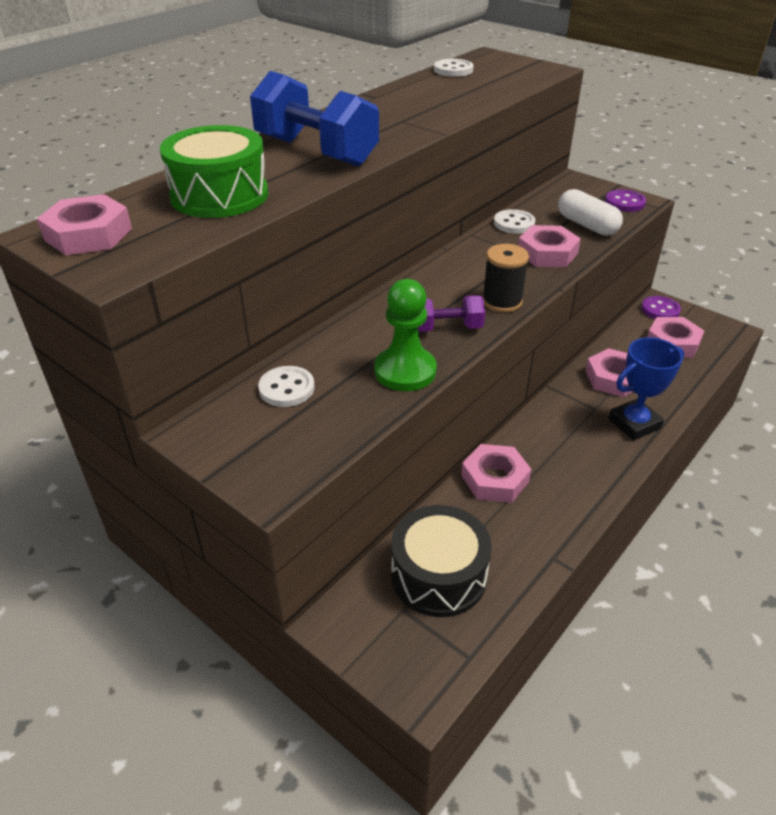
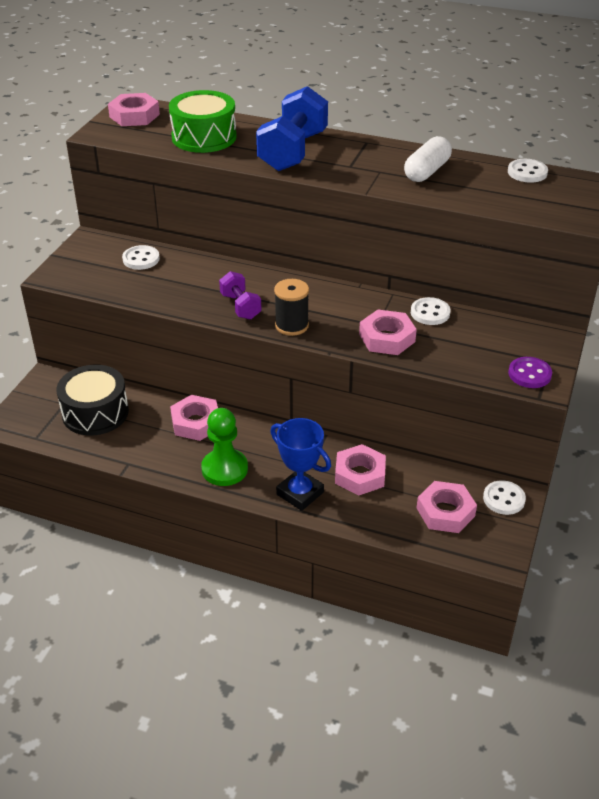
camera: 70 degrees right, 0 degrees up
(405, 371) = (179, 299): green pawn -> green pawn (224, 469)
(587, 225) = (458, 354): white capsule -> white capsule (427, 171)
(660, 310) = (504, 499): purple button -> white button

